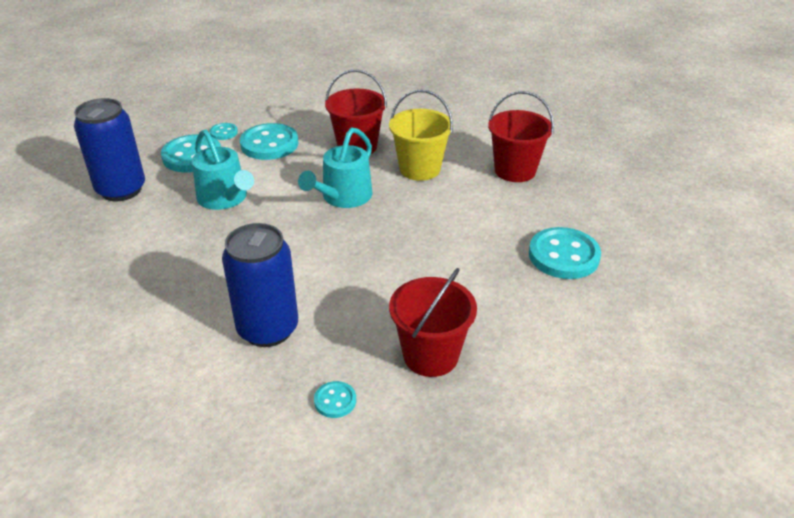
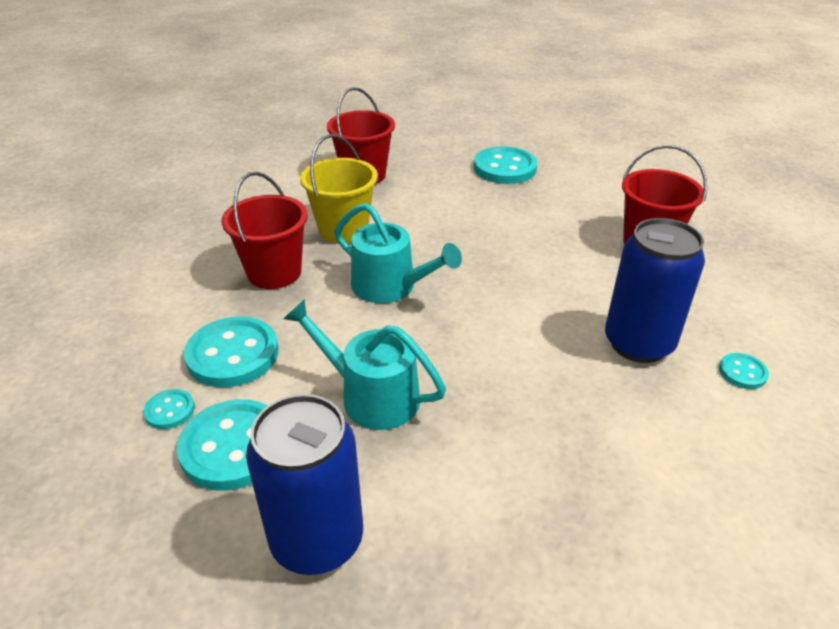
camera: 85 degrees left, 0 degrees up
(225, 198) = (372, 396): turquoise watering can -> turquoise watering can turned 120 degrees counterclockwise
(335, 401) = (723, 298): turquoise button -> turquoise button (742, 372)

